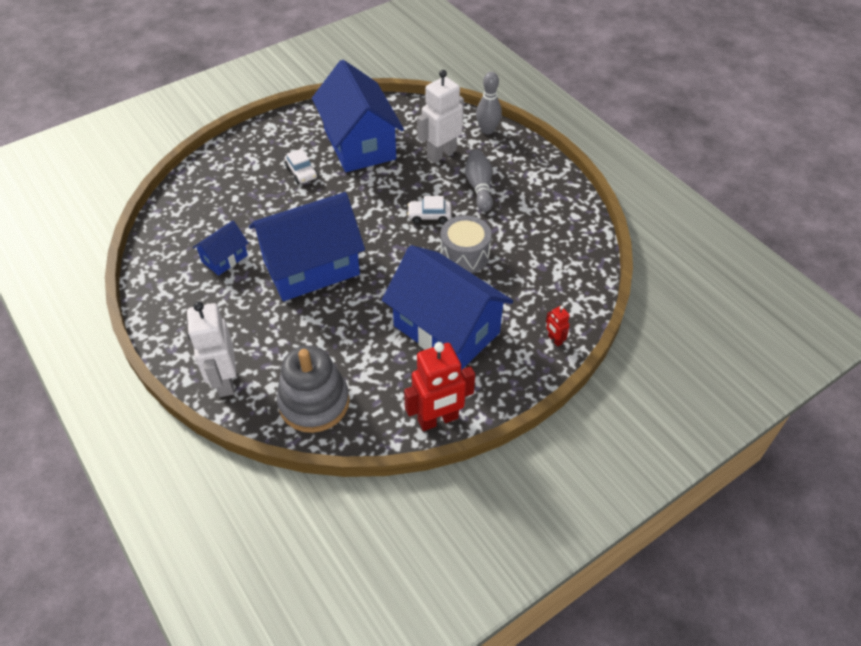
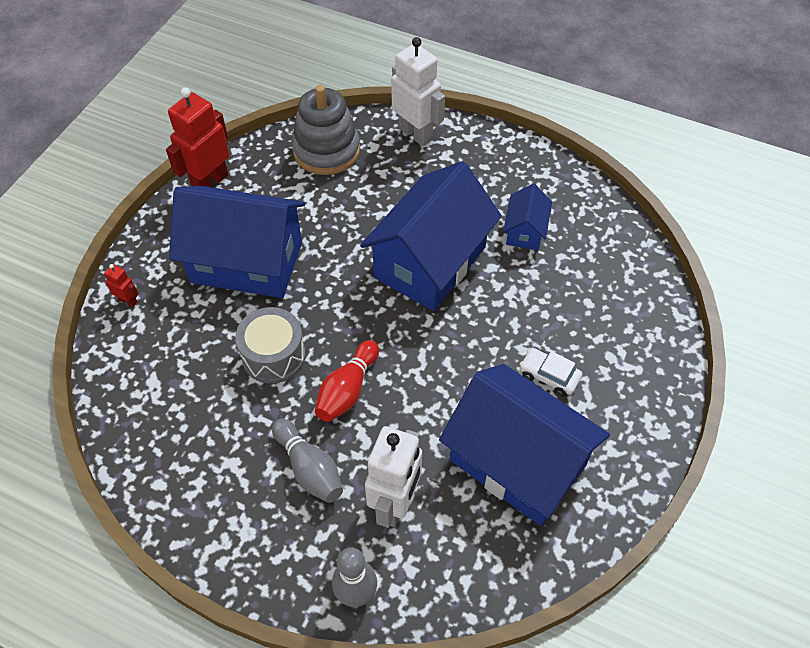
camera: 150 degrees right, 5 degrees up
(429, 215) = (347, 390): white car -> red bowling pin

